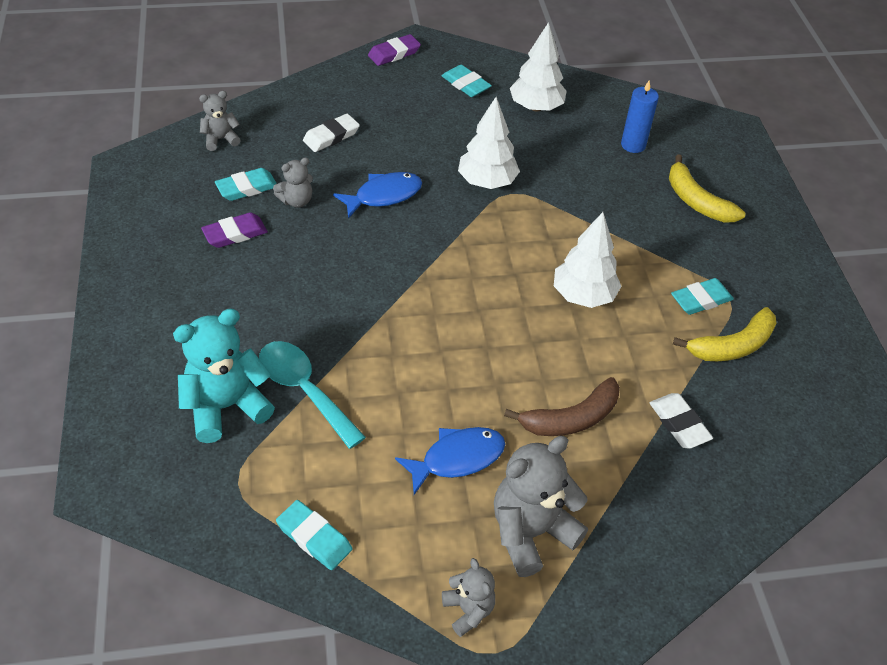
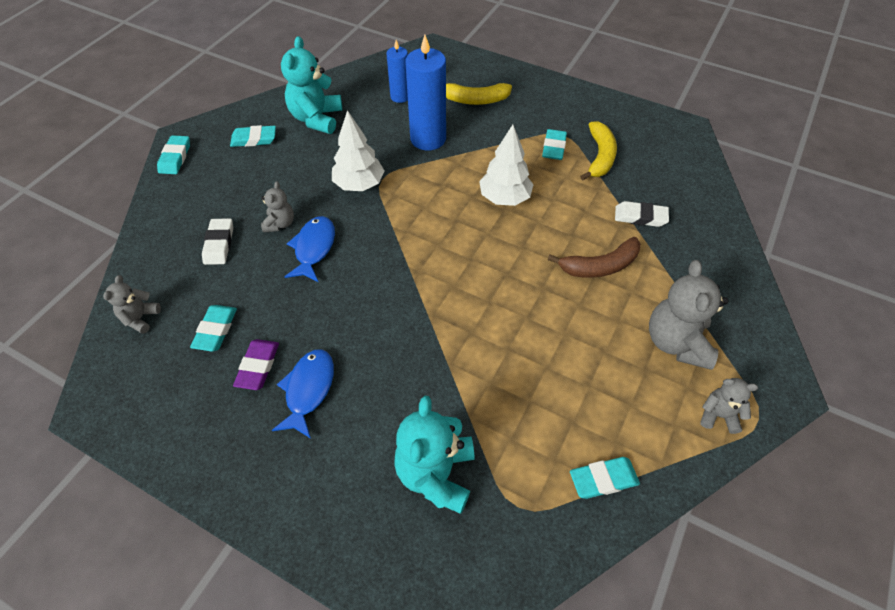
camera: 50 degrees left, 5 degrees up
(296, 201) = (264, 305): grey teddy bear -> grey teddy bear (280, 223)
(304, 390) = (460, 408): turquoise spoon -> none
(394, 53) = (175, 157): purple eraser -> turquoise eraser
(457, 458) = (590, 348): blue fish -> blue fish (308, 390)
(536, 107) = (316, 119): white tree -> turquoise teddy bear
(571, 418) = (600, 266): brown banana -> brown banana turned 60 degrees clockwise
(599, 196) = (428, 139): none -> blue candle

